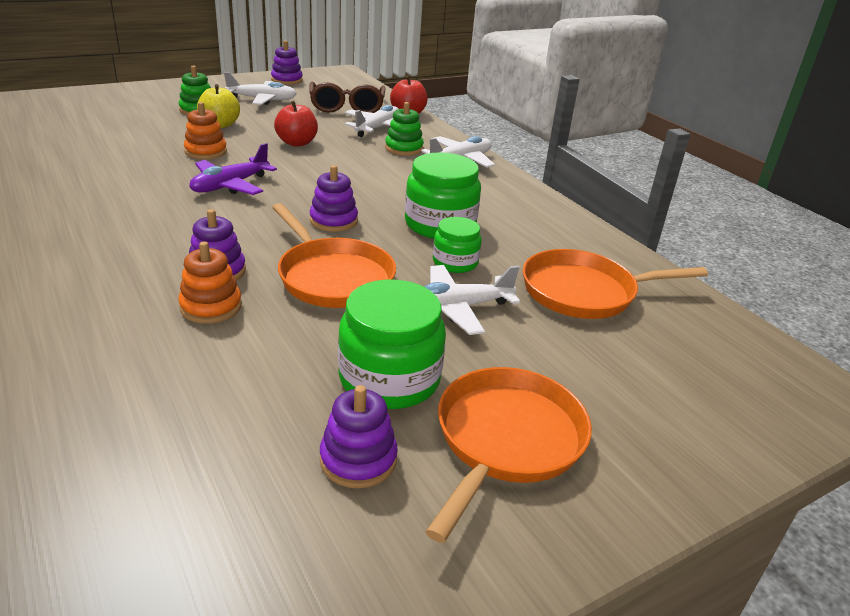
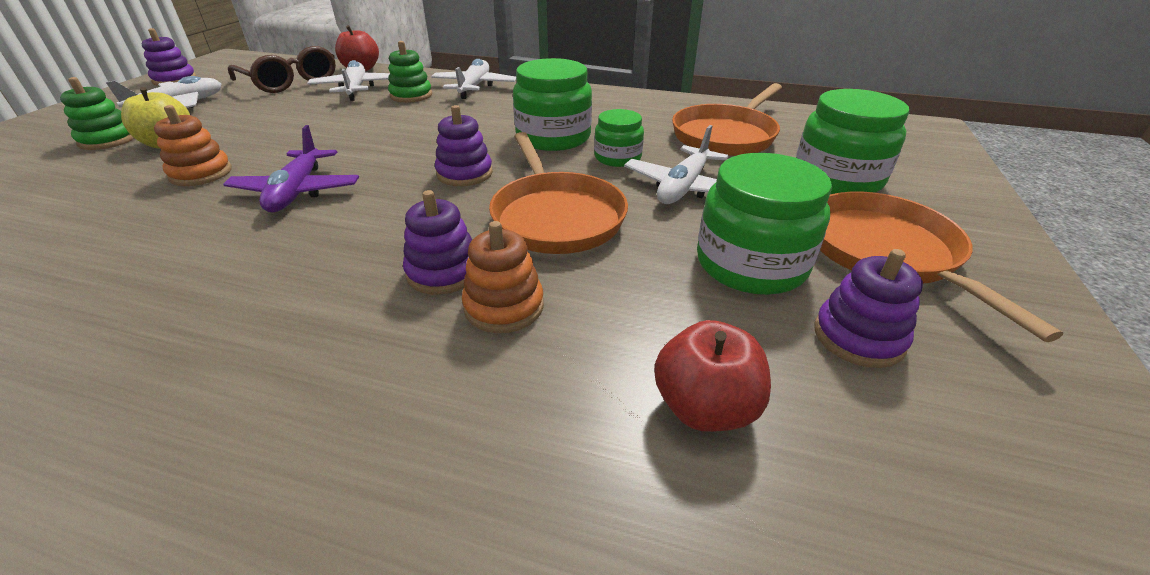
camera: 40 degrees left, 5 degrees up
(297, 143) = (297, 127): red apple -> red apple (704, 407)
(332, 277) = (556, 216): orange pan -> orange pan turned 60 degrees clockwise
(604, 375) = (837, 178): none -> green jar

